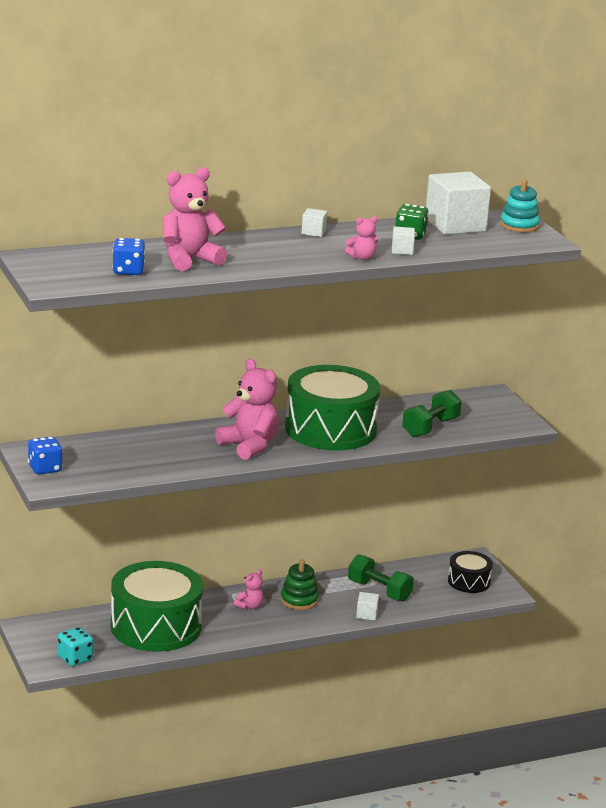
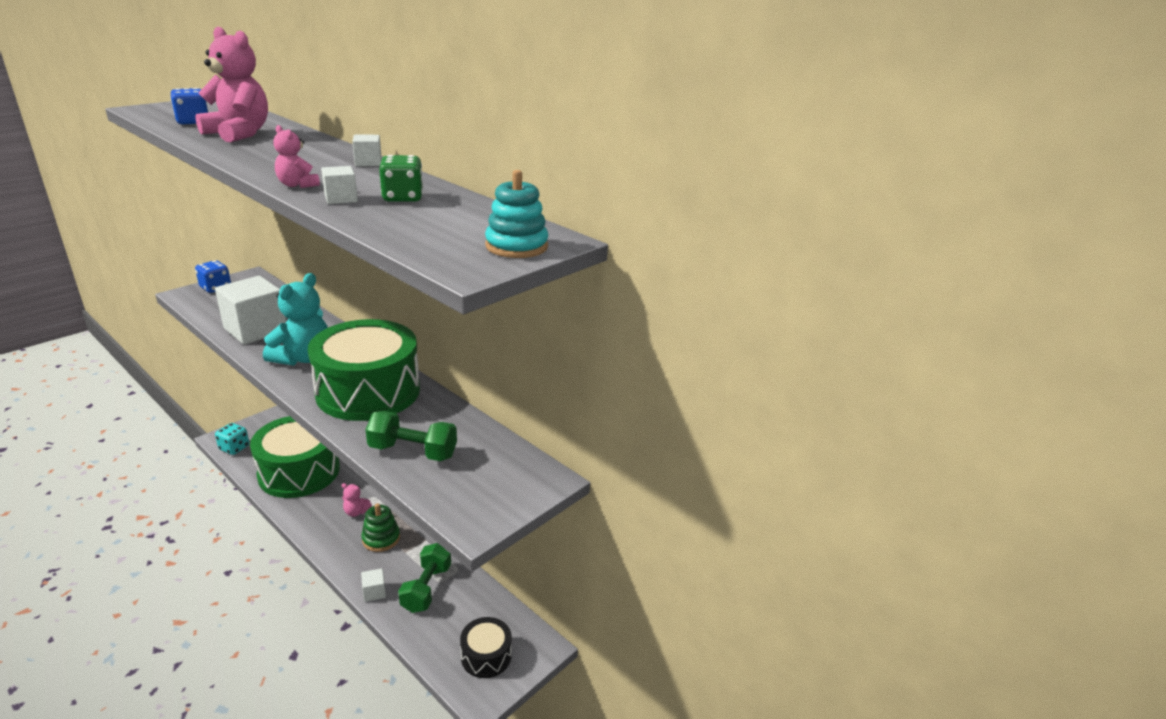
camera: 65 degrees right, 5 degrees up
(249, 446) = (303, 358): pink teddy bear -> turquoise teddy bear
(455, 225) = (471, 214): white cube -> white cube (256, 329)

